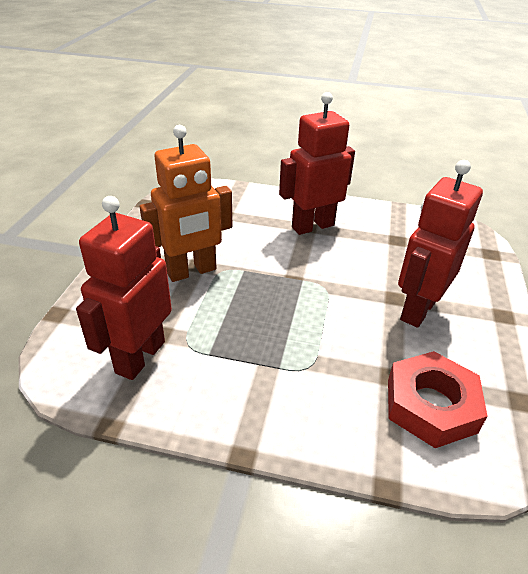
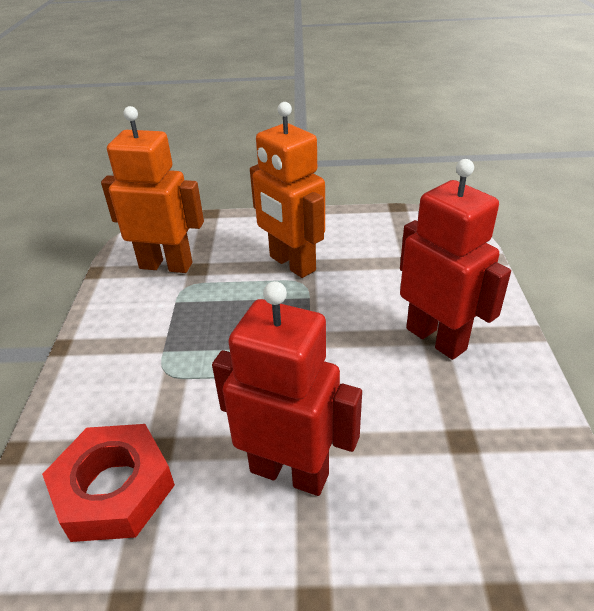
camera: 80 degrees right, 0 degrees up
(139, 357) = (166, 265): red robot -> orange robot

